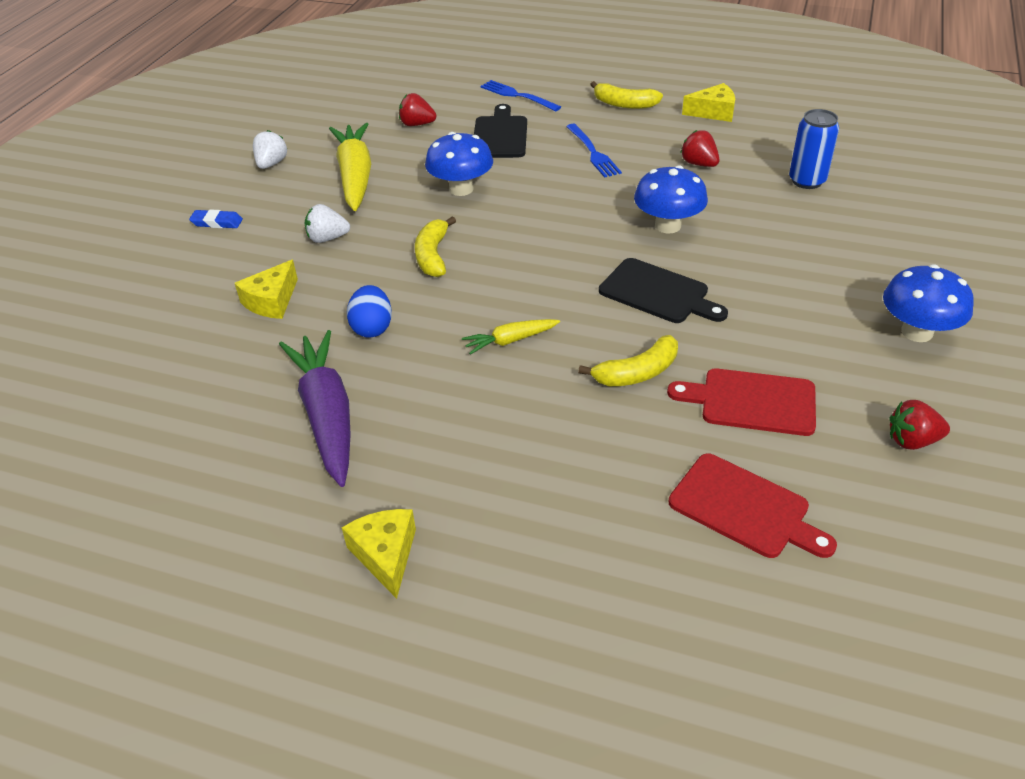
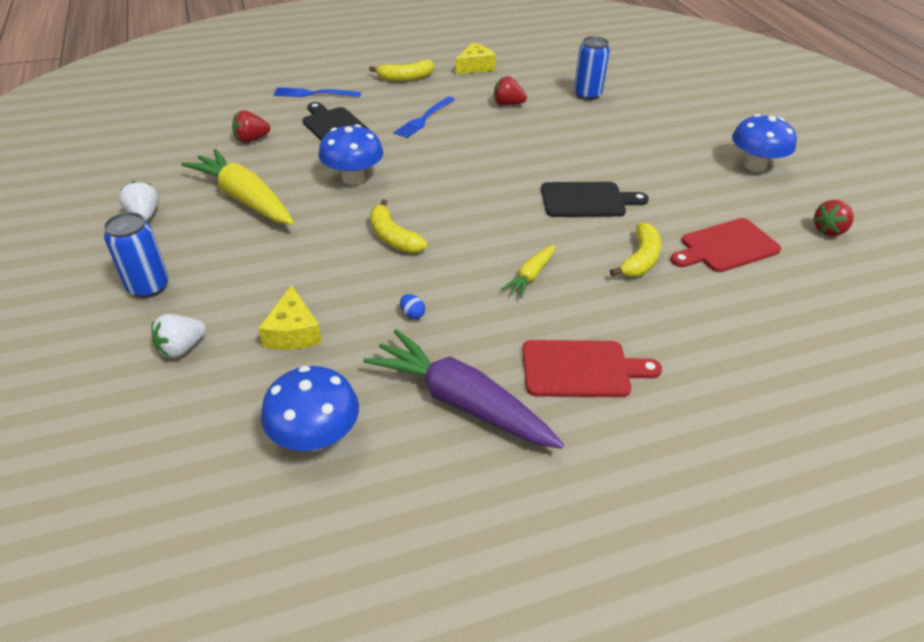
camera: 40 degrees left, 0 degrees up
(217, 222) = (148, 287): blue eraser -> blue can
(327, 238) = (282, 259): white strawberry -> white strawberry (182, 348)
(372, 328) = (412, 314): blue egg -> blue egg, size x0.51
(385, 555) = (640, 483): yellow cheese -> none
(593, 152) = (424, 119): blue fork -> blue fork turned 90 degrees clockwise
(668, 225) = (538, 152): blue mushroom -> blue mushroom (315, 437)
(744, 508) = (803, 316): red cutting board -> red cutting board (581, 369)

